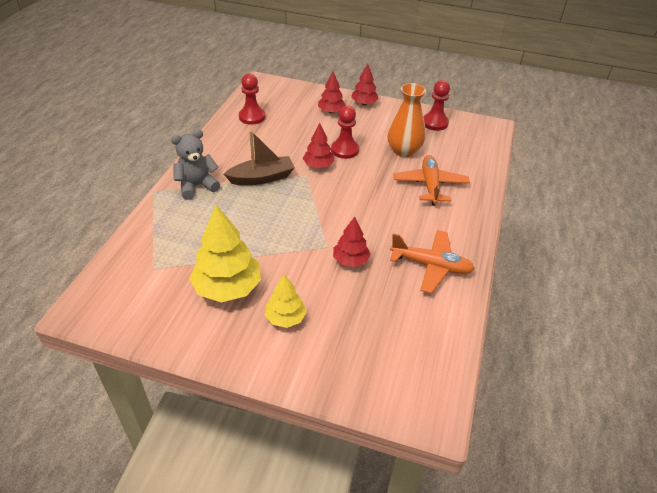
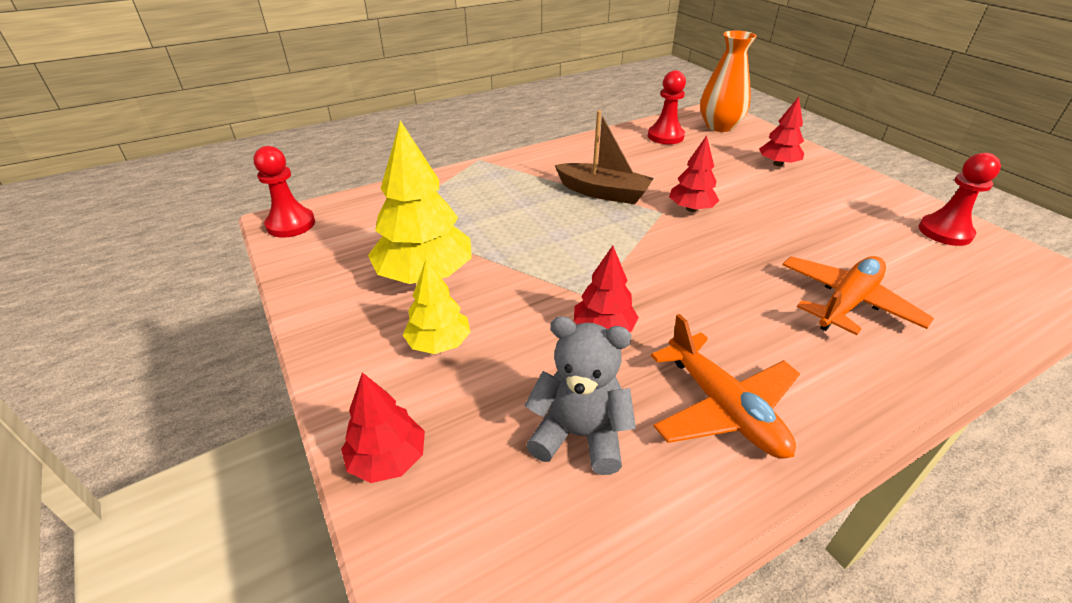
camera: 45 degrees right, 5 degrees down
(197, 186) = (524, 172): grey teddy bear -> grey teddy bear (579, 435)
(344, 150) = (749, 208): red pawn -> red pawn (291, 224)
(364, 103) = (840, 171): red tree -> red tree (388, 459)
(403, 151) = (846, 243): orange vase -> orange vase (719, 126)

